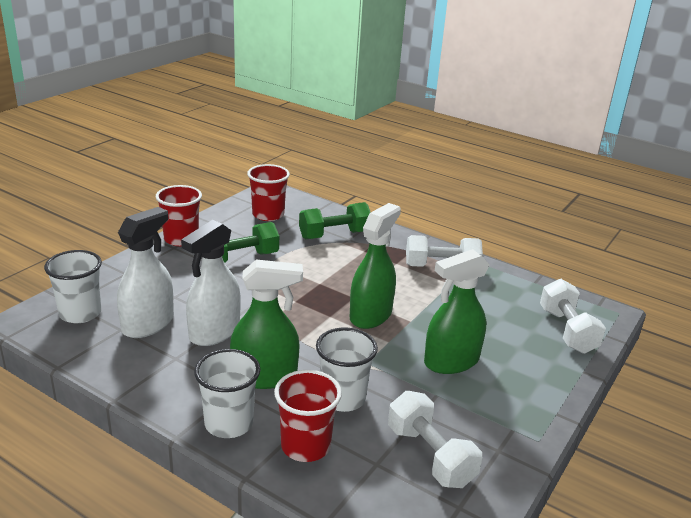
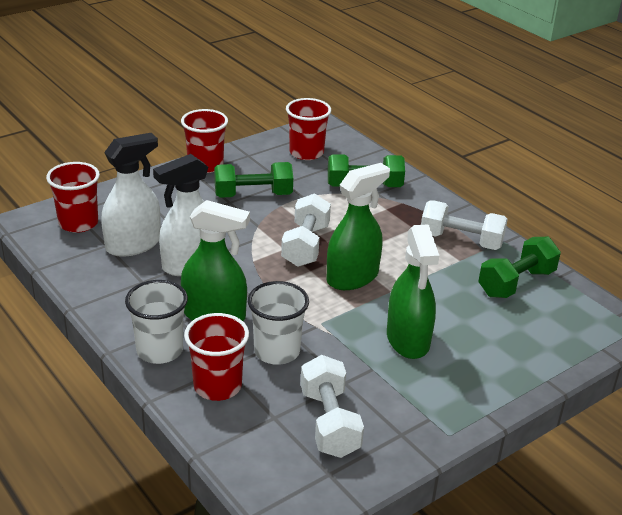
camera: 20 degrees right, 5 degrees up
(80, 313) = (78, 223): white cup -> red cup
(451, 361) = (408, 340): green spray bottle -> green spray bottle turned 90 degrees counterclockwise
(506, 294) = (516, 283): none -> green dumbbell
(567, 331) = (559, 335): white dumbbell -> white dumbbell (305, 245)

